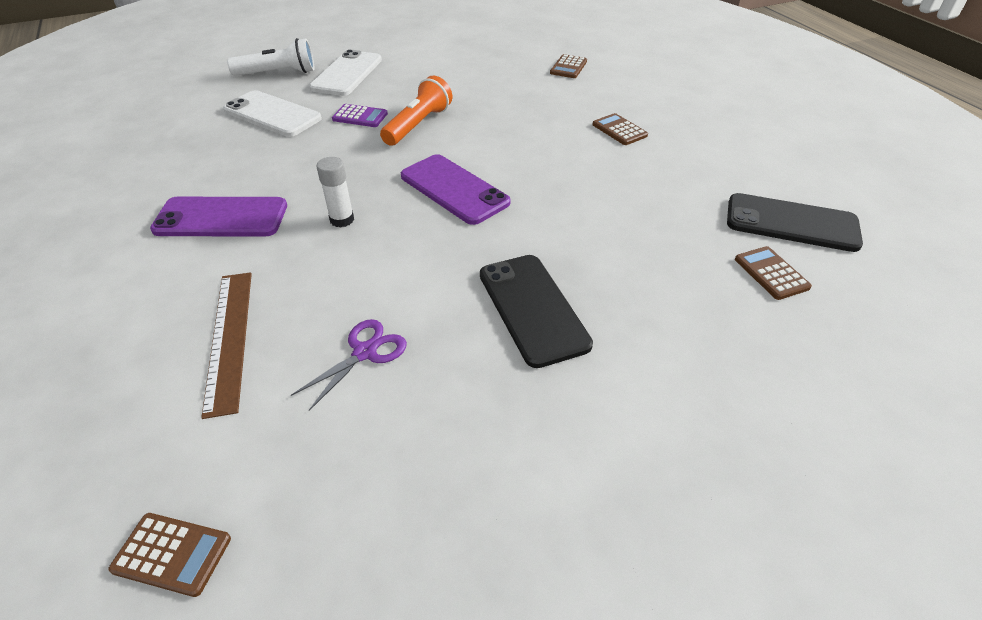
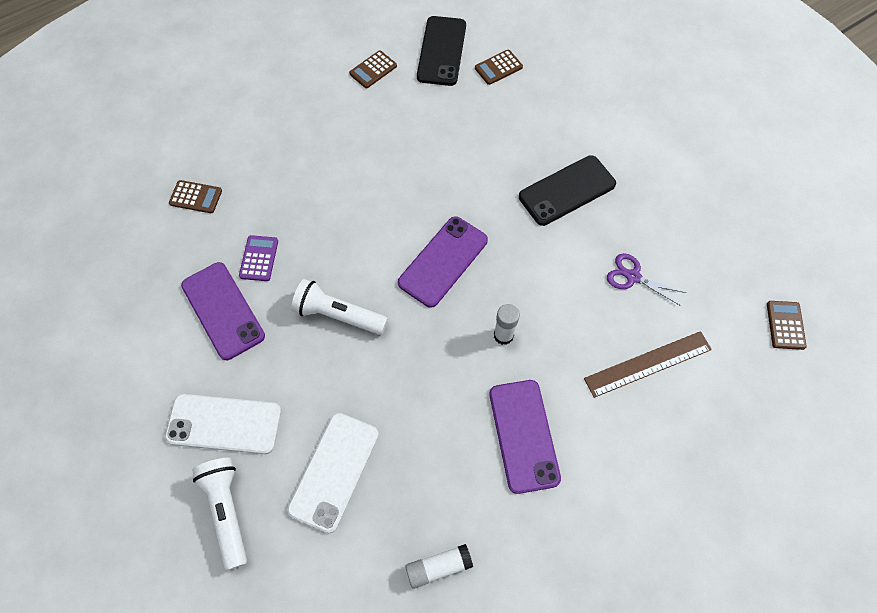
camera: 100 degrees left, 20 degrees up
(149, 155) = (438, 567): none -> white glue stick
(360, 116) = (328, 376): purple calculator -> purple calculator (259, 258)
(418, 125) = (338, 315): orange flashlight -> white flashlight
(448, 75) = (223, 310): none -> purple phone
(619, 130) = (326, 149): brown calculator -> brown calculator (373, 70)

